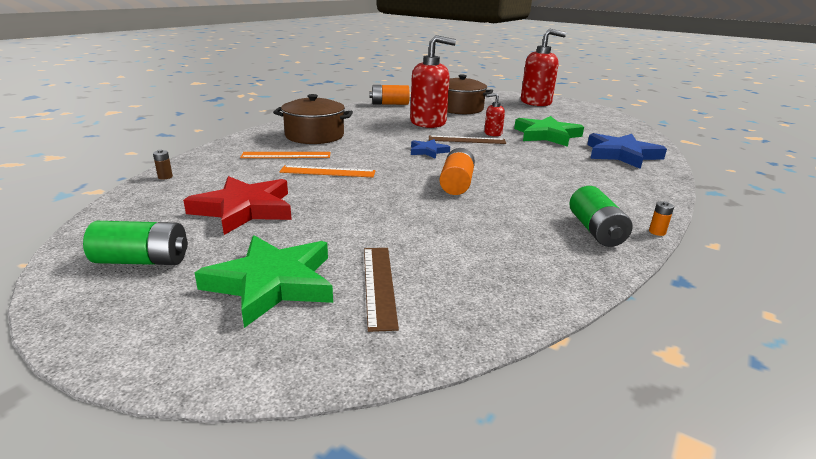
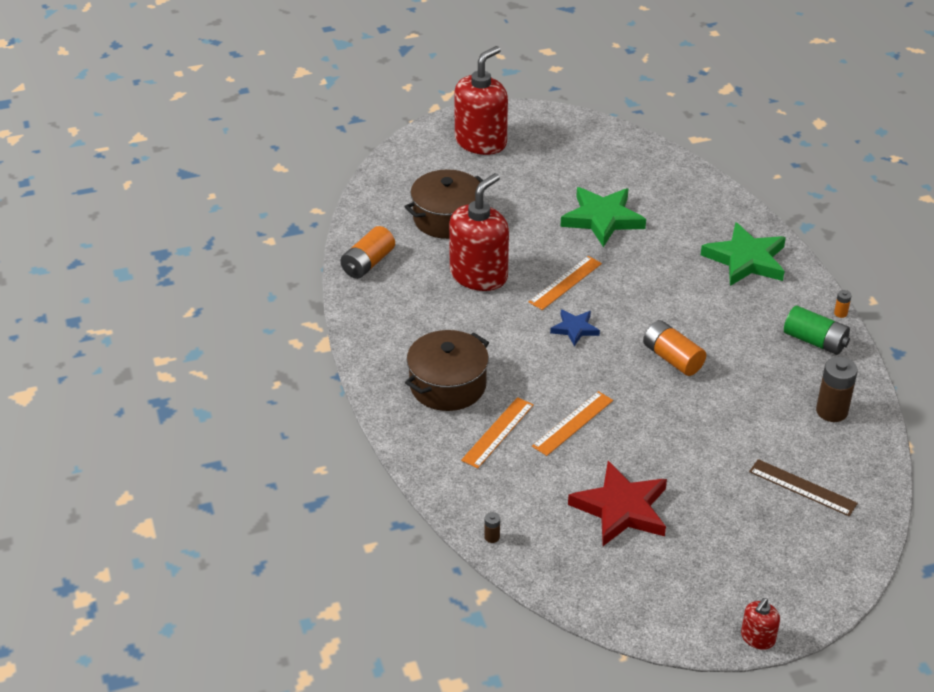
camera: 50 degrees left, 15 degrees up
(142, 261) = (676, 591): green battery -> none
(272, 283) = (762, 536): green star -> green star (746, 260)
(467, 140) = (565, 283): brown ruler -> orange ruler
(492, 133) = (562, 252): red soap dispenser -> red soap dispenser (757, 638)
(520, 267) = (831, 411): none -> brown battery
(621, 155) = (696, 212): blue star -> none

